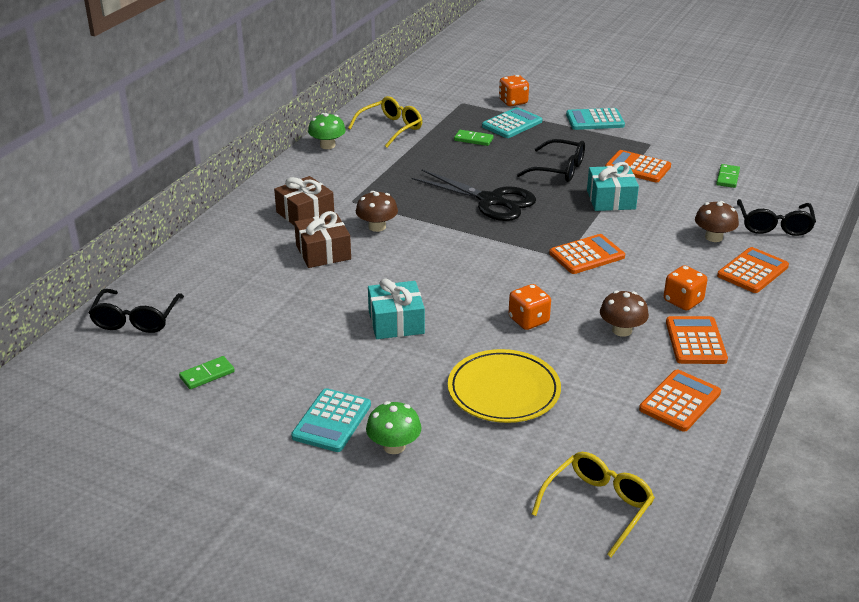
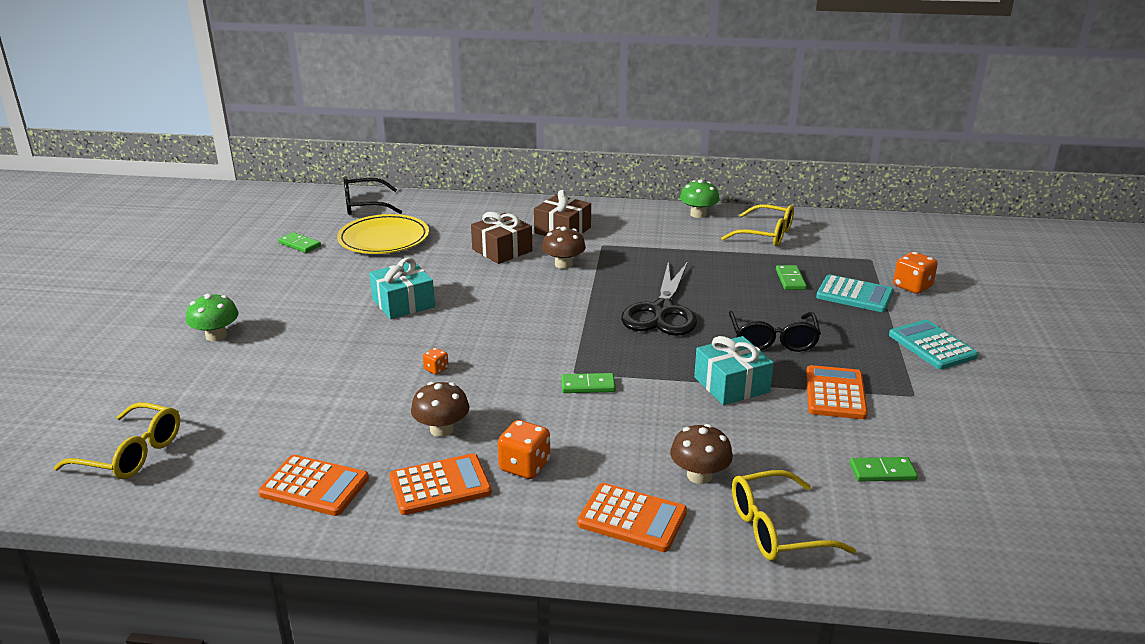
camera: 70 degrees right, 5 degrees down
(331, 421) = (248, 303): turquoise calculator -> none
(503, 390) = (309, 374): yellow plate -> yellow plate (384, 239)
(528, 320) = (436, 369): orange dice -> orange dice, size x0.54
(587, 255) = (588, 386): orange calculator -> green domino
(774, 225) = (776, 529): black glasses -> yellow glasses

